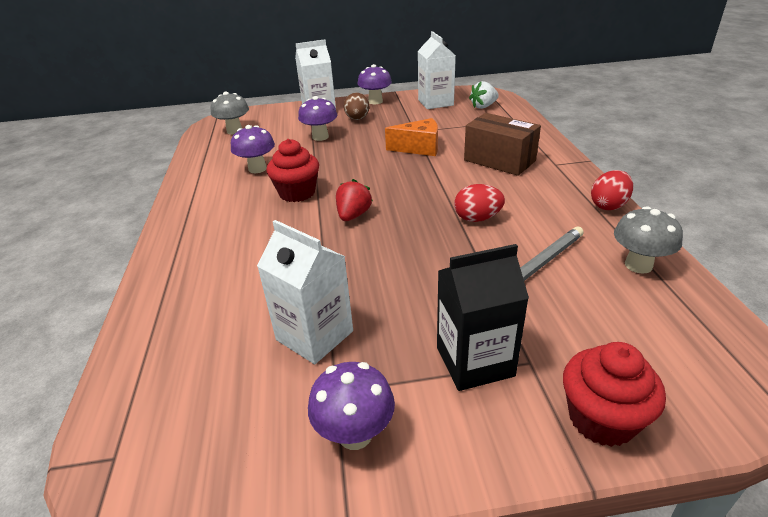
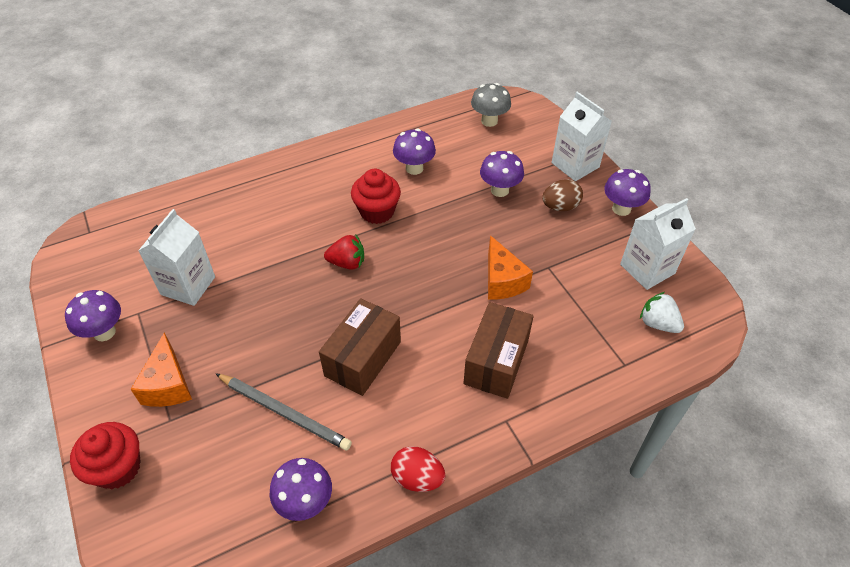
camera: 70 degrees right, 15 degrees up
(474, 361) = (168, 385): black carton -> orange cheese
(477, 218) = (363, 358): red egg -> brown box
(638, 265) = (305, 502): grey mushroom -> purple mushroom

